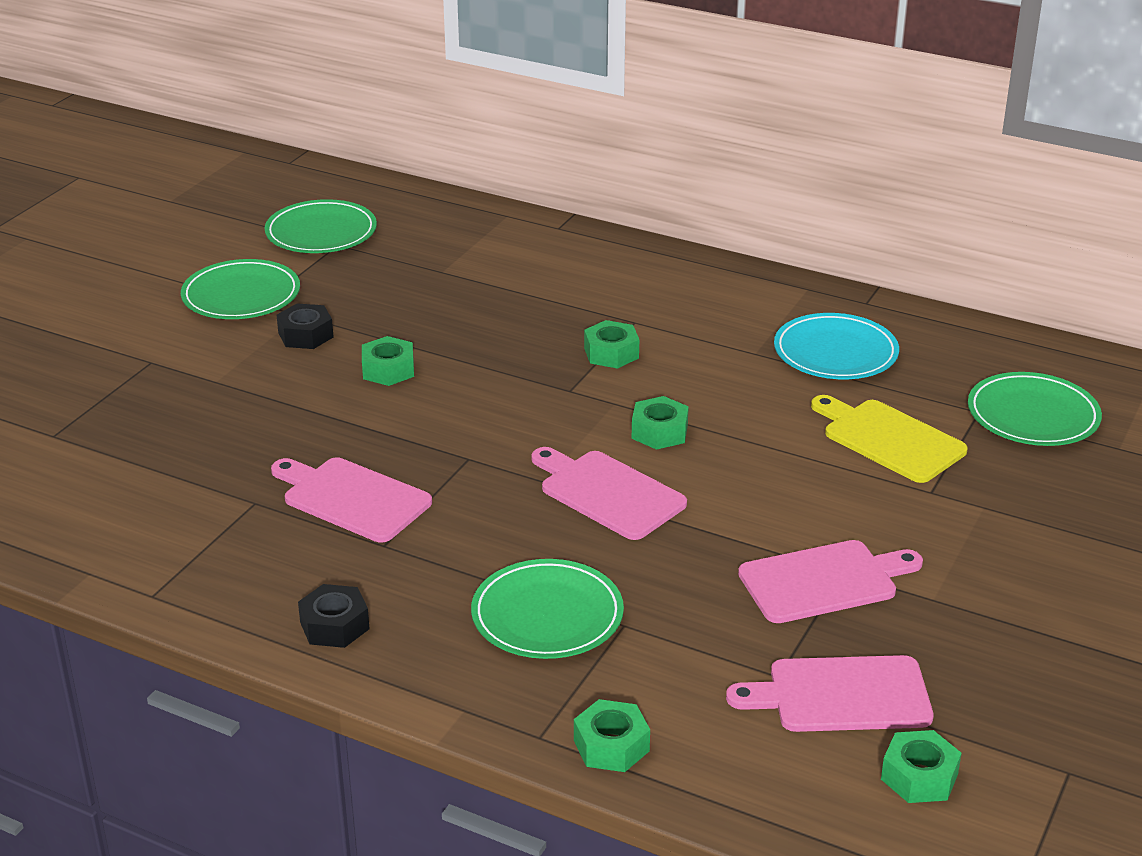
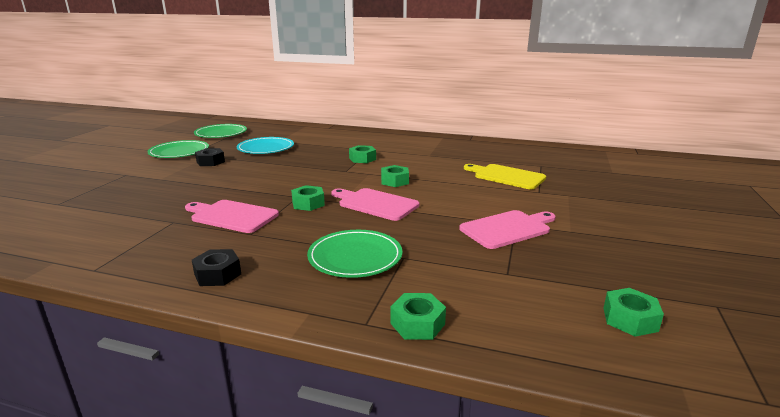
camera: 10 degrees left, 10 degrees down
(388, 370) = (253, 170): green nut -> green nut (308, 203)
(835, 352) = (465, 153): turquoise plate -> turquoise plate (266, 148)
(841, 695) = (551, 279): pink cutting board -> none
(1033, 415) = (565, 165): green plate -> none

